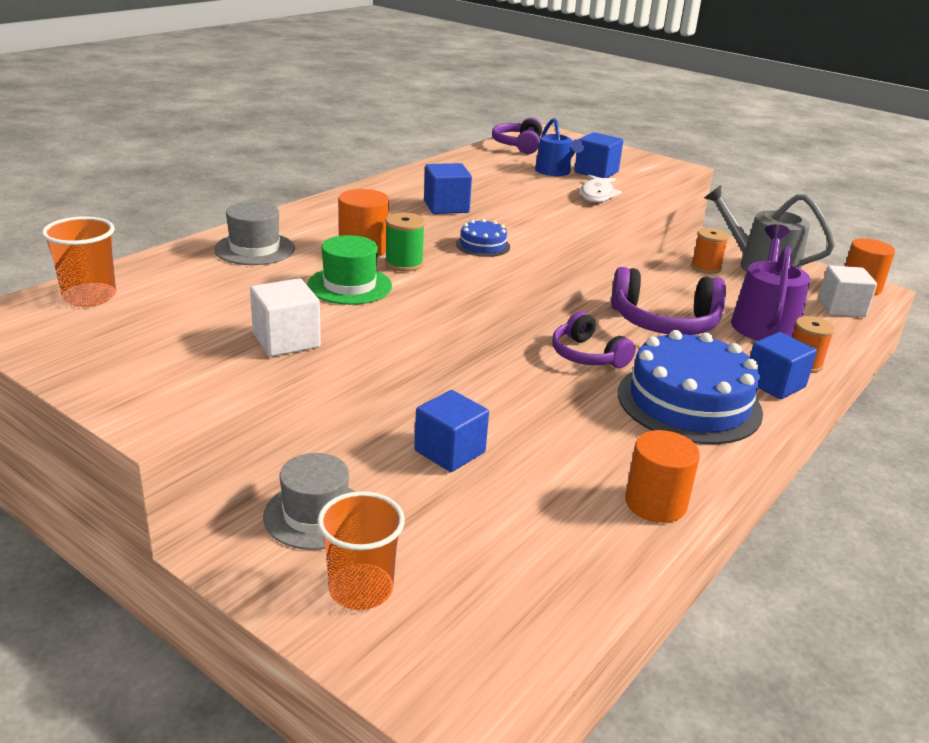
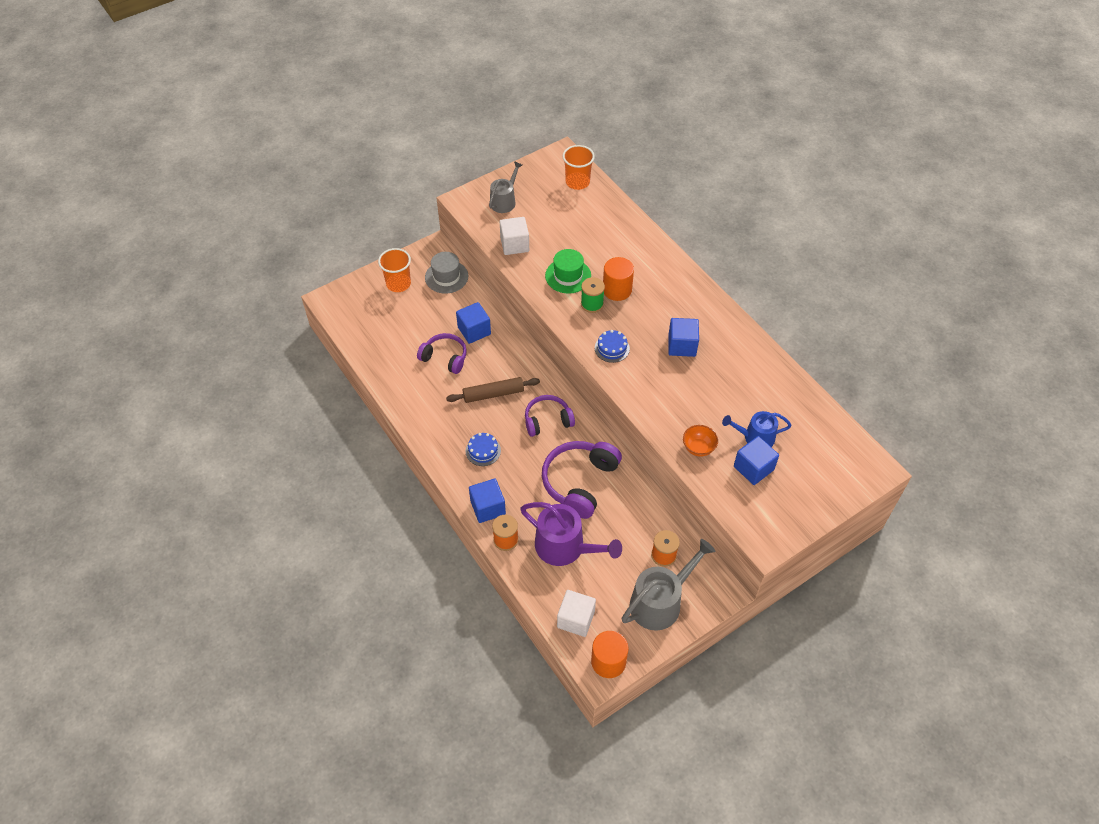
camera: 110 degrees right, 25 degrees up
(152, 366) = (504, 201): none -> grey watering can
(255, 249) = (625, 243): grey hat -> none
(518, 145) = (828, 433): purple headphones -> purple headphones (445, 357)
(576, 409) = (493, 394): none -> brown rolling pin
(597, 195) = (698, 448): white fish -> orange bowl
(655, 503) = (407, 397): orange cylinder -> none
(689, 402) = (483, 451): blue cake -> blue cake, size x0.42

